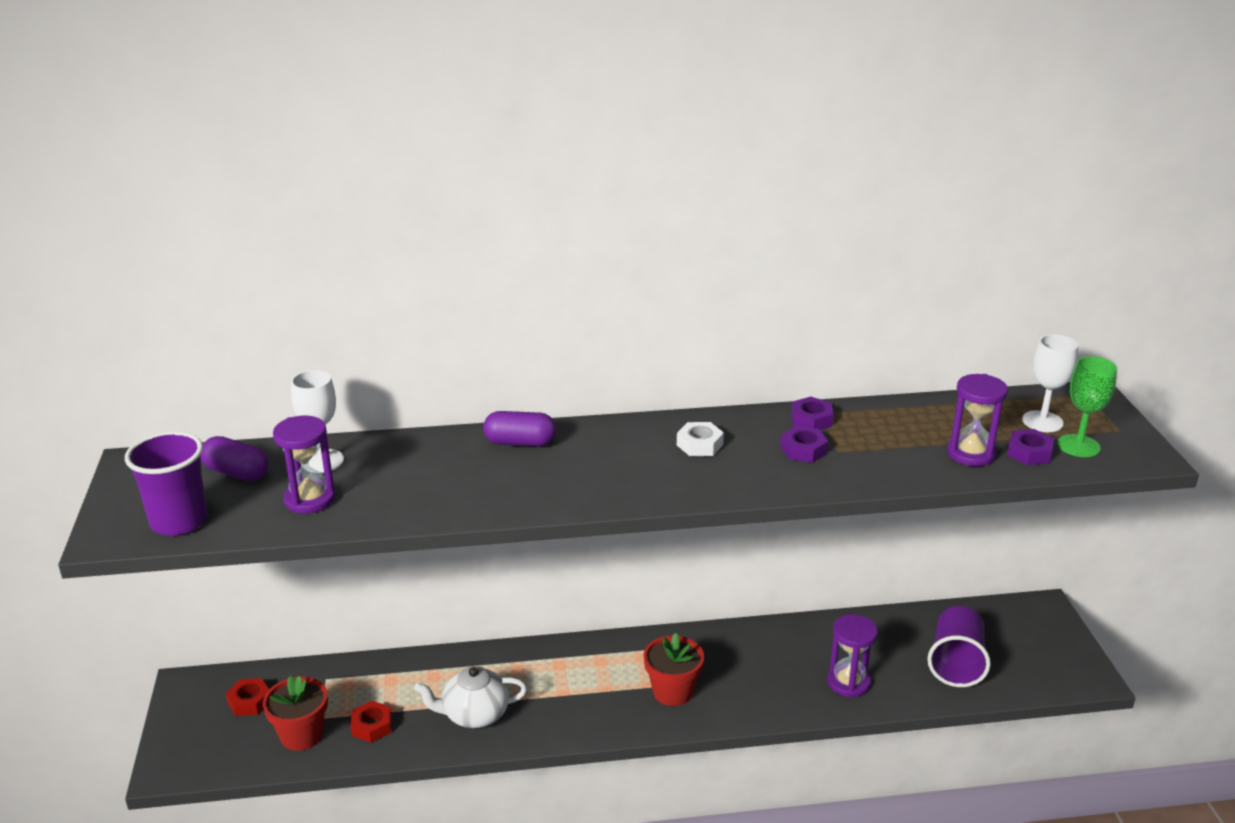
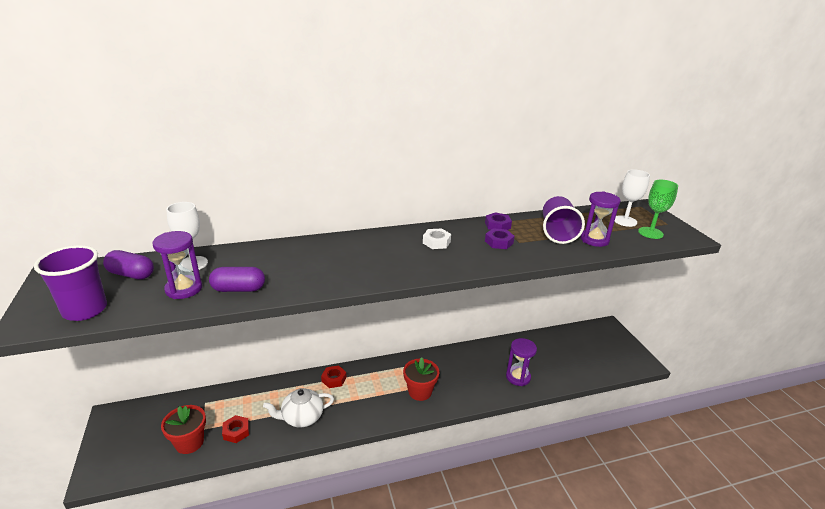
camera: 10 degrees left, 0 degrees up
(249, 701) = (154, 422): red nut -> red nut (334, 379)
(520, 442) = (324, 246): purple capsule -> purple capsule (239, 289)
(956, 663) = (572, 361): purple cup -> purple cup (557, 232)
(1029, 453) = (626, 238): purple nut -> none

